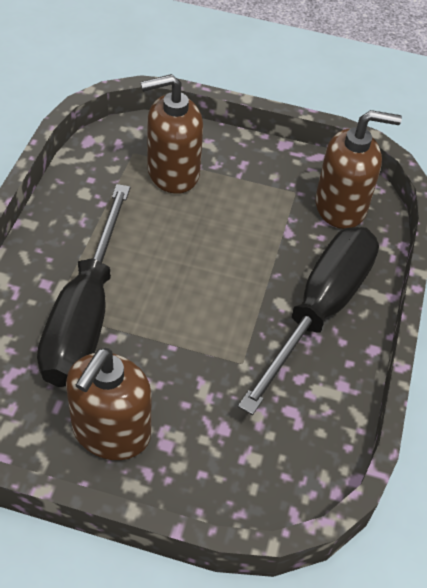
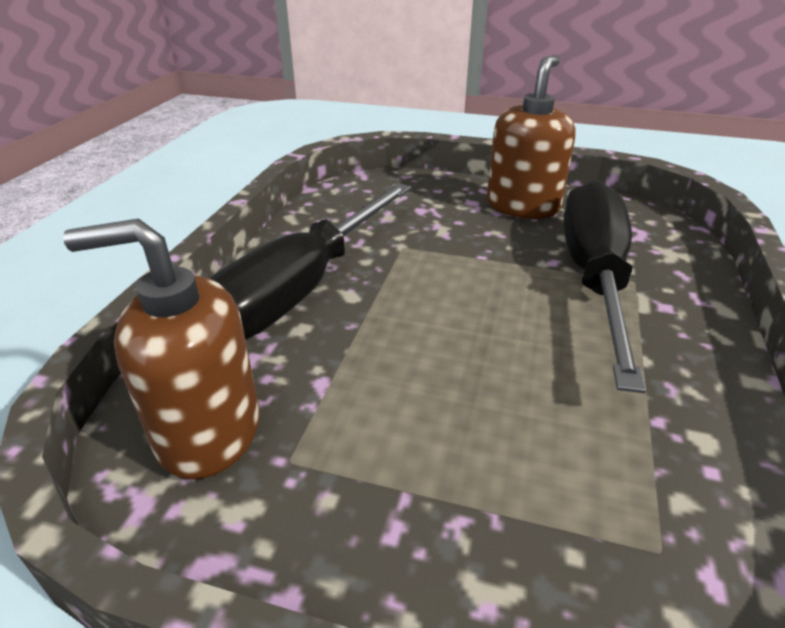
camera: 175 degrees left, 15 degrees down
(172, 173) = (550, 494): brown soap dispenser -> none

